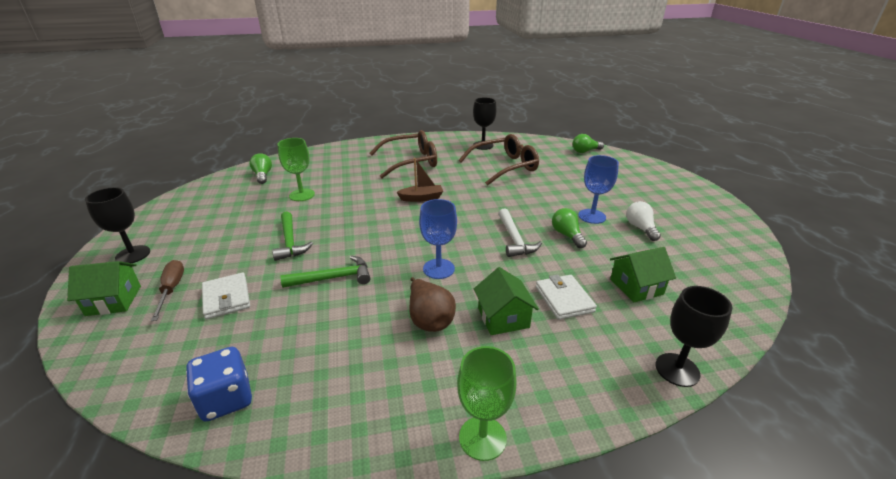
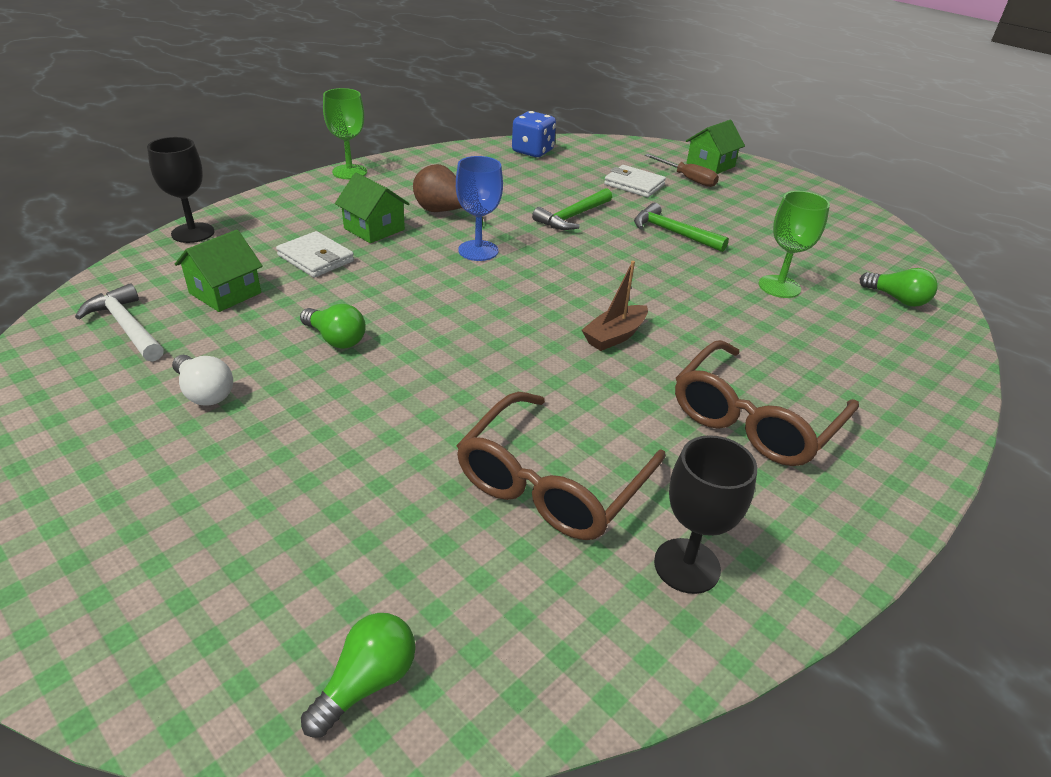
camera: 145 degrees right, 5 degrees up
(133, 255) = (779, 187): black goblet -> none
(514, 239) = (413, 310): white hammer -> white hammer (127, 326)
(592, 216) = (300, 391): blue goblet -> none

